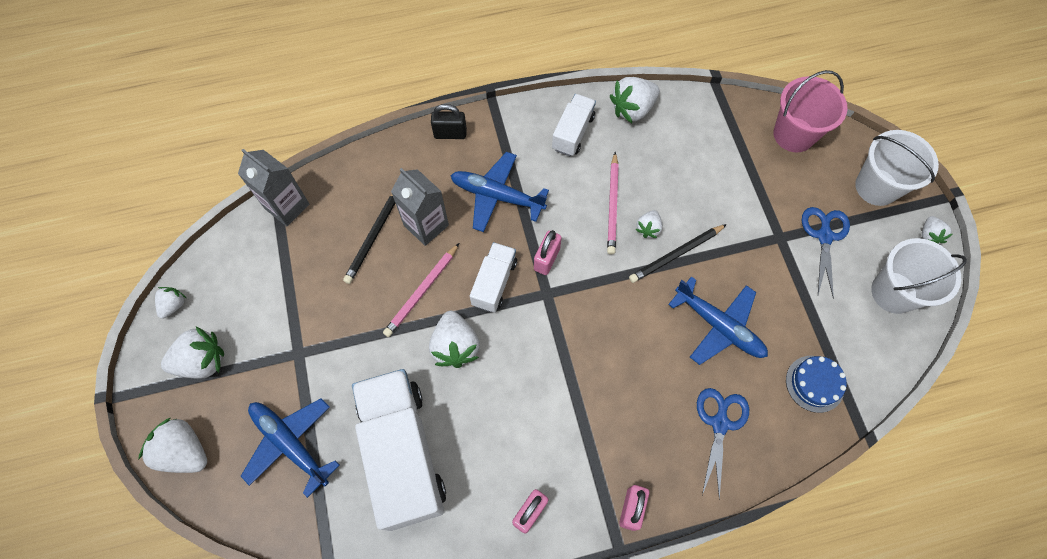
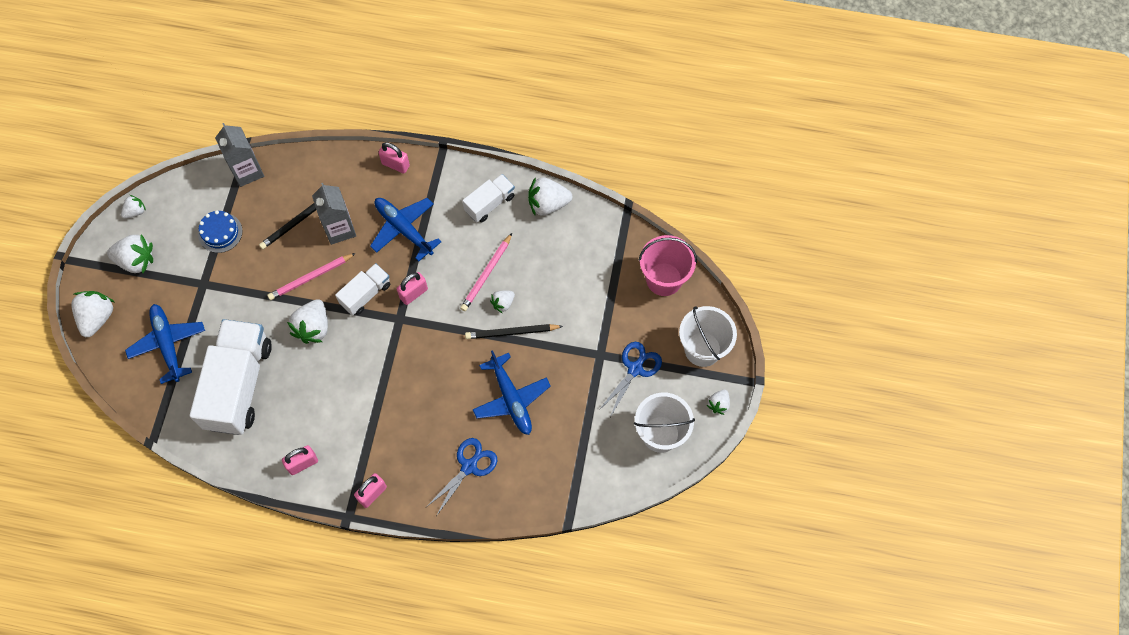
camera: 25 degrees right, 0 degrees up
(185, 451) = (97, 317): white strawberry -> white strawberry turned 45 degrees clockwise
(450, 133) = (395, 165): black padlock -> pink padlock
(814, 383) = (556, 471): blue cake -> blue cake (220, 232)

